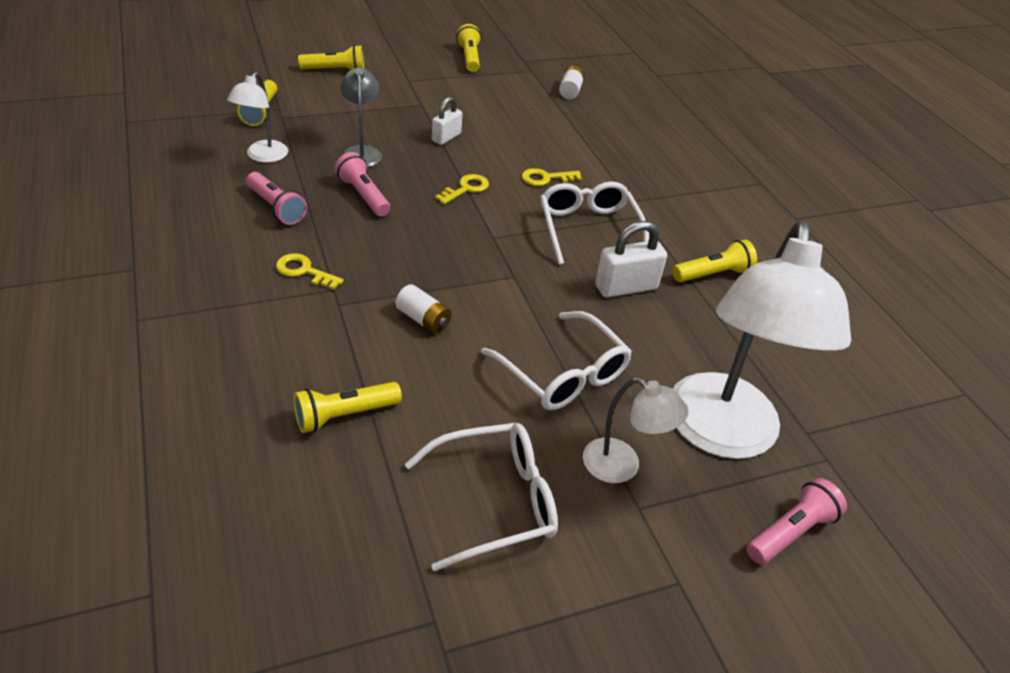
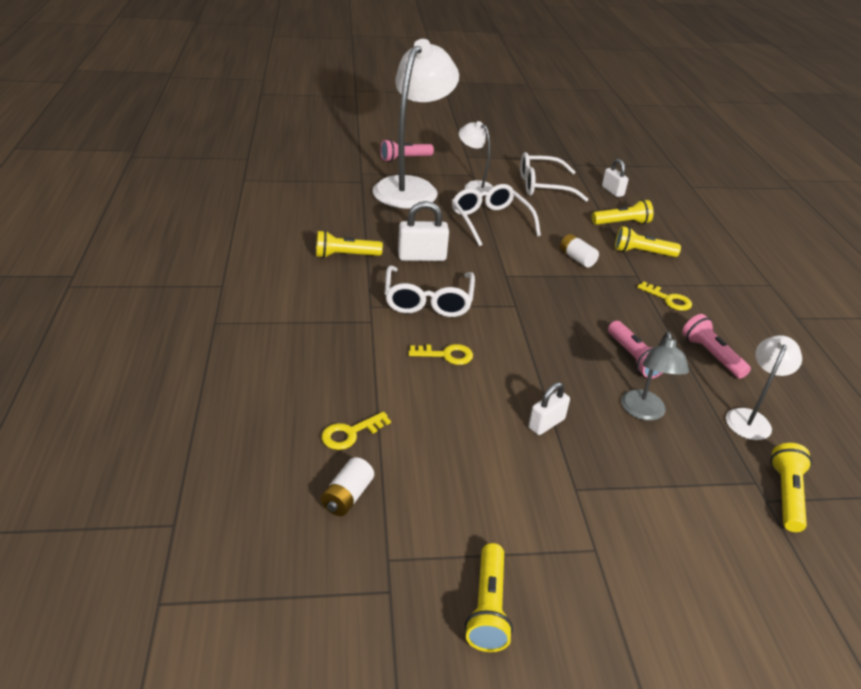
camera: 165 degrees left, 5 degrees down
(335, 70) = (715, 587): yellow flashlight -> yellow flashlight (642, 252)
(350, 520) = (612, 191): none -> white padlock
(466, 188) = (532, 353): yellow key -> yellow key (350, 433)

